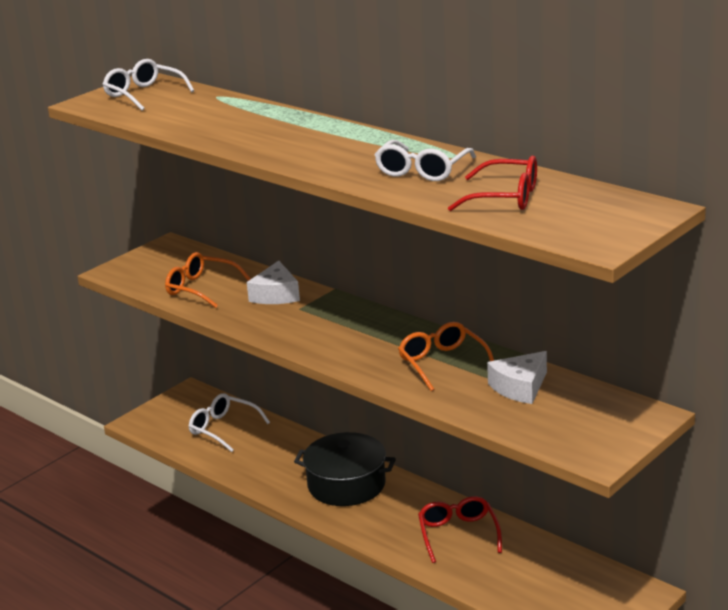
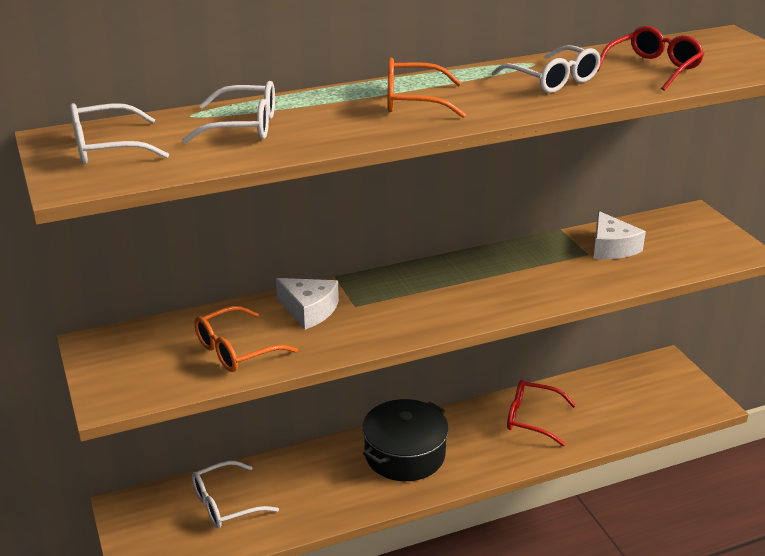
camera: 65 degrees left, 5 degrees up
(213, 113) = (243, 126): none -> white glasses
(442, 363) = (540, 267): orange glasses -> orange glasses (413, 101)

